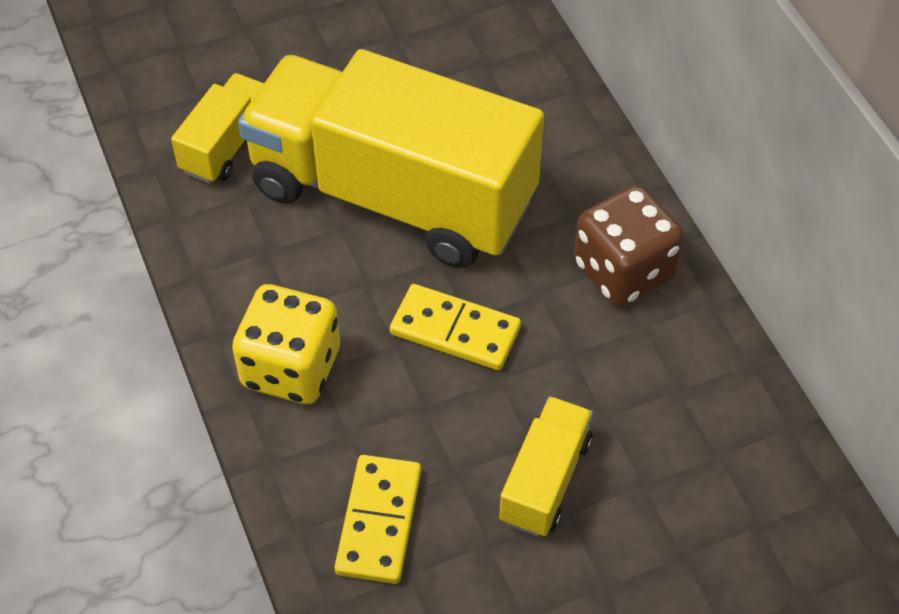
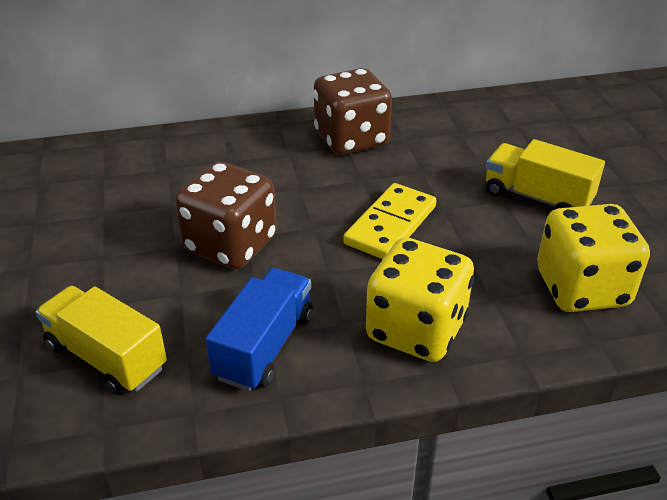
camera: 80 degrees left, 15 degrees down
(253, 251) = (264, 346): none -> blue truck
(378, 521) = (581, 288): yellow domino -> yellow dice
(392, 196) = (231, 245): yellow truck -> brown dice

